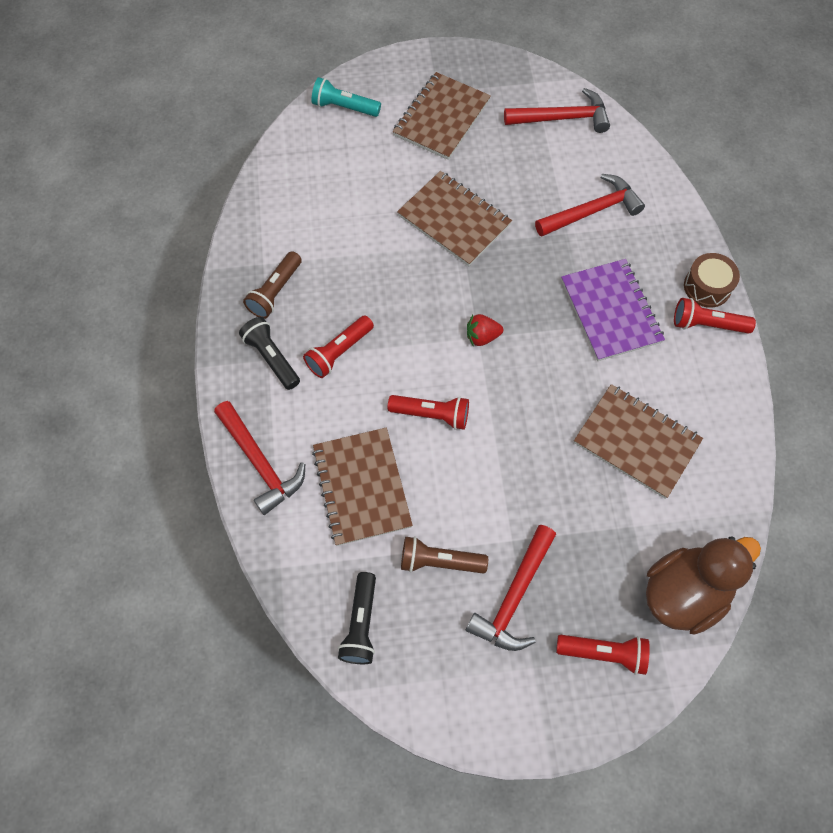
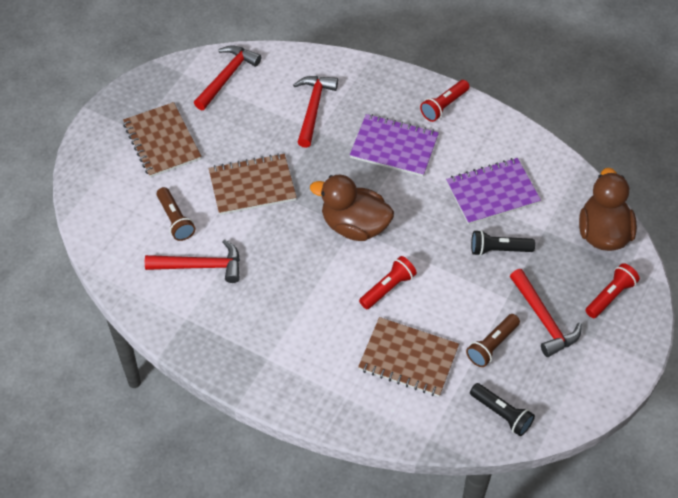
camera: 55 degrees left, 10 degrees down
(260, 463) = (344, 408): red hammer -> red hammer (201, 266)
(272, 358) = (268, 356): black flashlight -> black flashlight (498, 249)
(275, 292) = (216, 324): brown flashlight -> brown flashlight (175, 220)
(339, 352) = (297, 313): red flashlight -> none
(344, 107) = (96, 192): turquoise flashlight -> none
(482, 337) = (354, 226): red strawberry -> brown duck
(636, 442) = (492, 193): brown notebook -> purple notebook
(707, 287) = (419, 88): brown drum -> none

